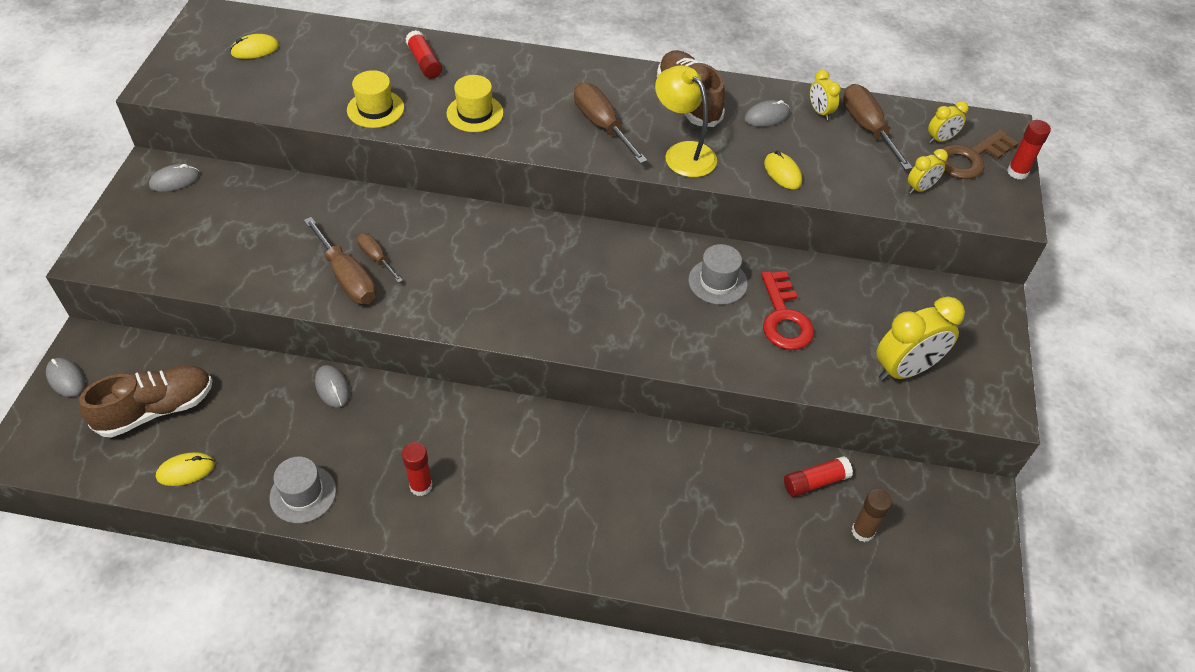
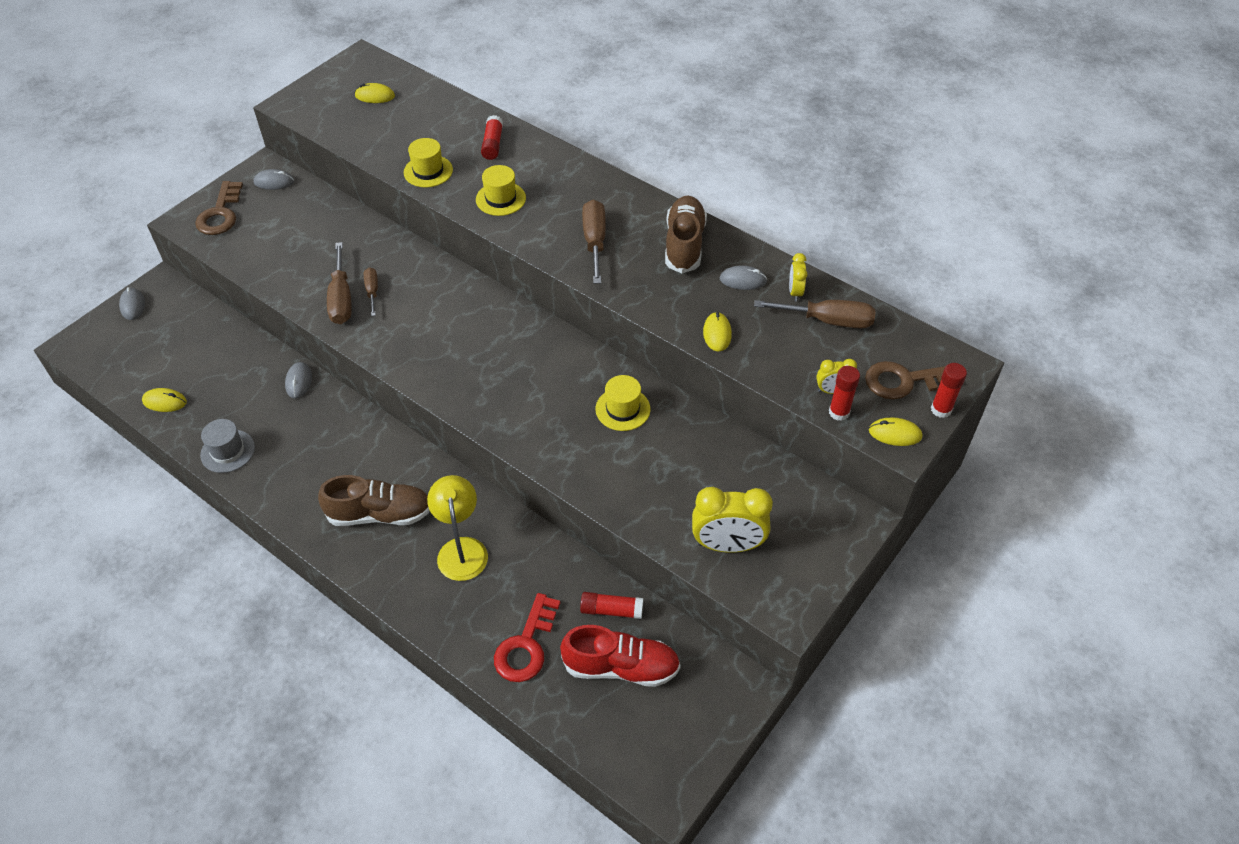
camera: 30 degrees right, 0 degrees up
(133, 234) = (220, 214): none -> brown key
(156, 409) = (174, 350): brown shoe -> brown shoe (380, 514)
(421, 486) = (310, 480): red glue stick -> red glue stick (839, 412)
(683, 153) = (644, 287): yellow lamp -> yellow lamp (461, 549)
(718, 282) = (622, 409): grey hat -> yellow hat
(784, 318) = (656, 460): red key -> red key (526, 645)
(862, 531) = (621, 667): brown glue stick -> red shoe
(867, 128) = (828, 321): brown screwdriver -> brown screwdriver turned 90 degrees clockwise
(940, 139) = (890, 354): yellow clock -> none
(999, 207) = (895, 434): none -> yellow mouse

